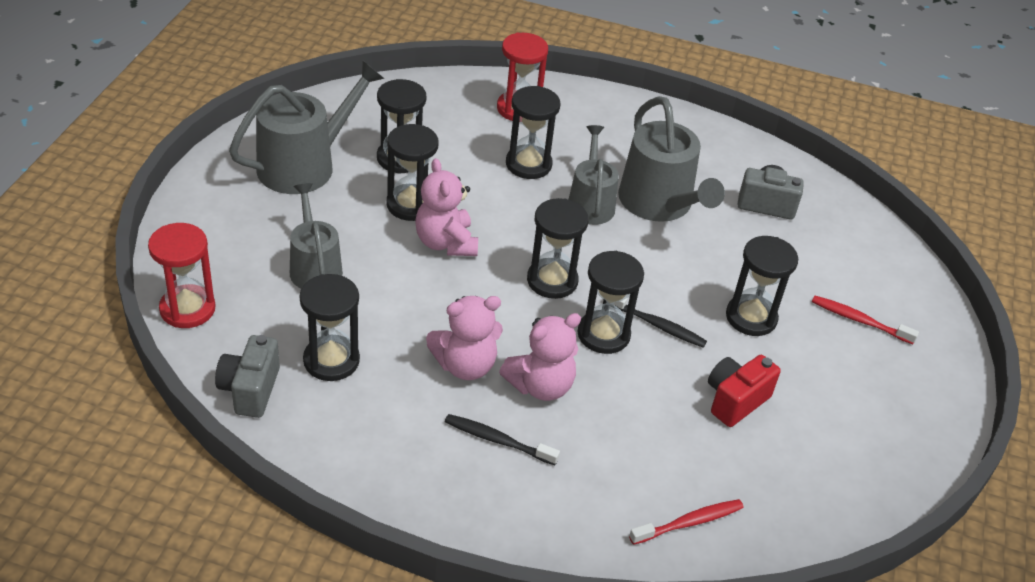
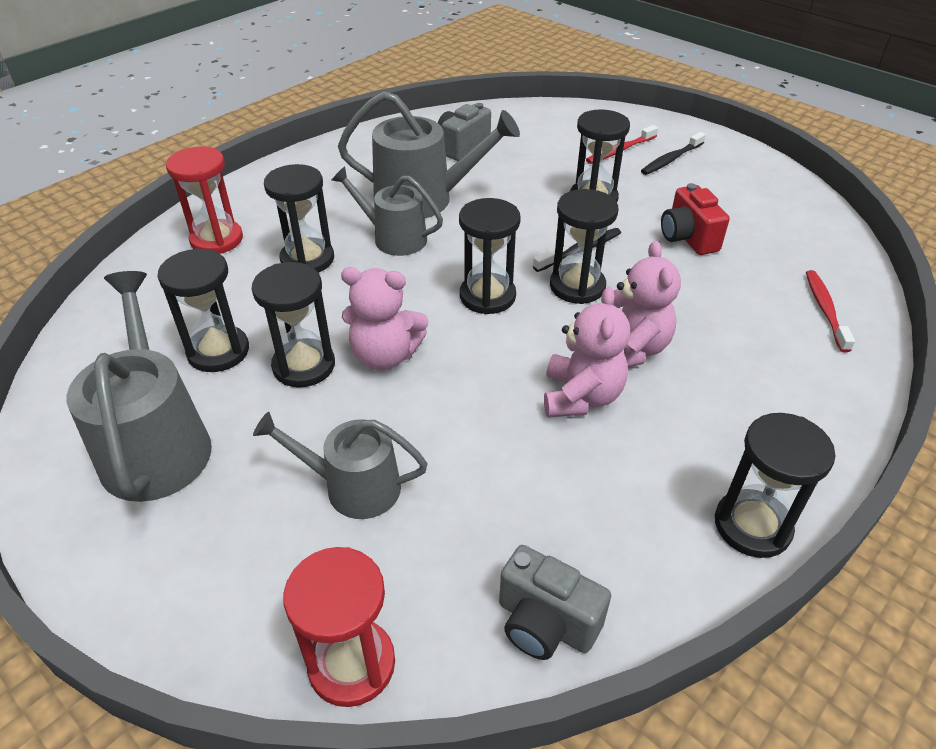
camera: 60 degrees left, 0 degrees up
(331, 360) = (526, 516): black hourglass -> black hourglass (752, 526)
(498, 440) = (697, 404): black toothbrush -> black toothbrush (671, 159)

